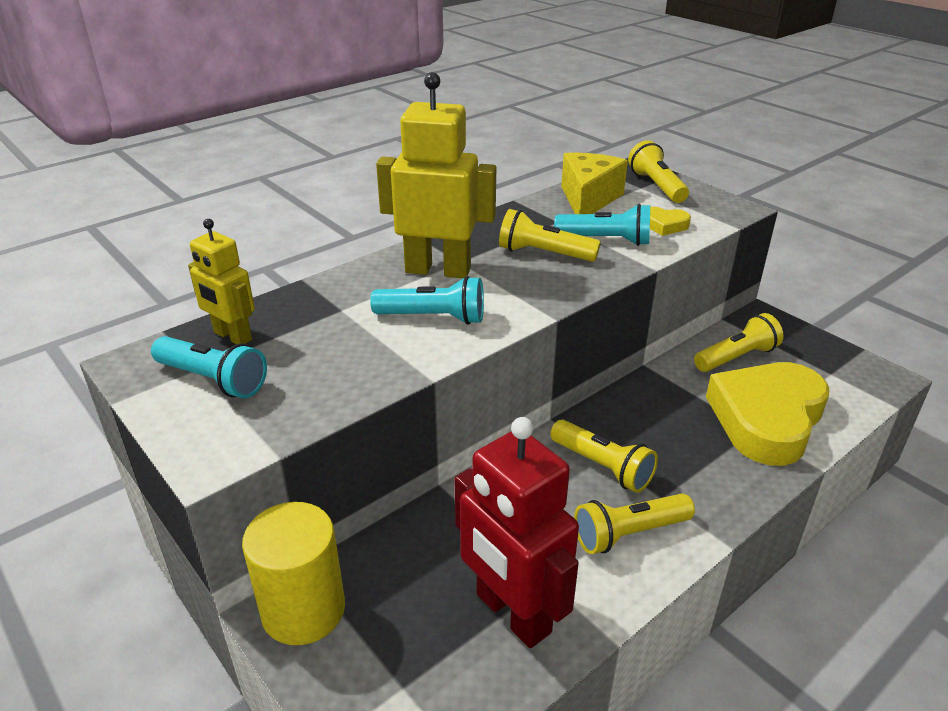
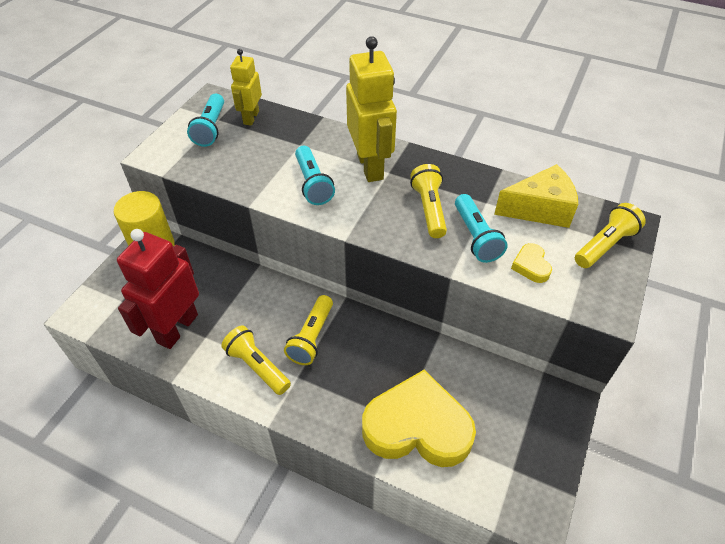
camera: 65 degrees right, 15 degrees up
(736, 357) = (489, 392): yellow flashlight -> none

